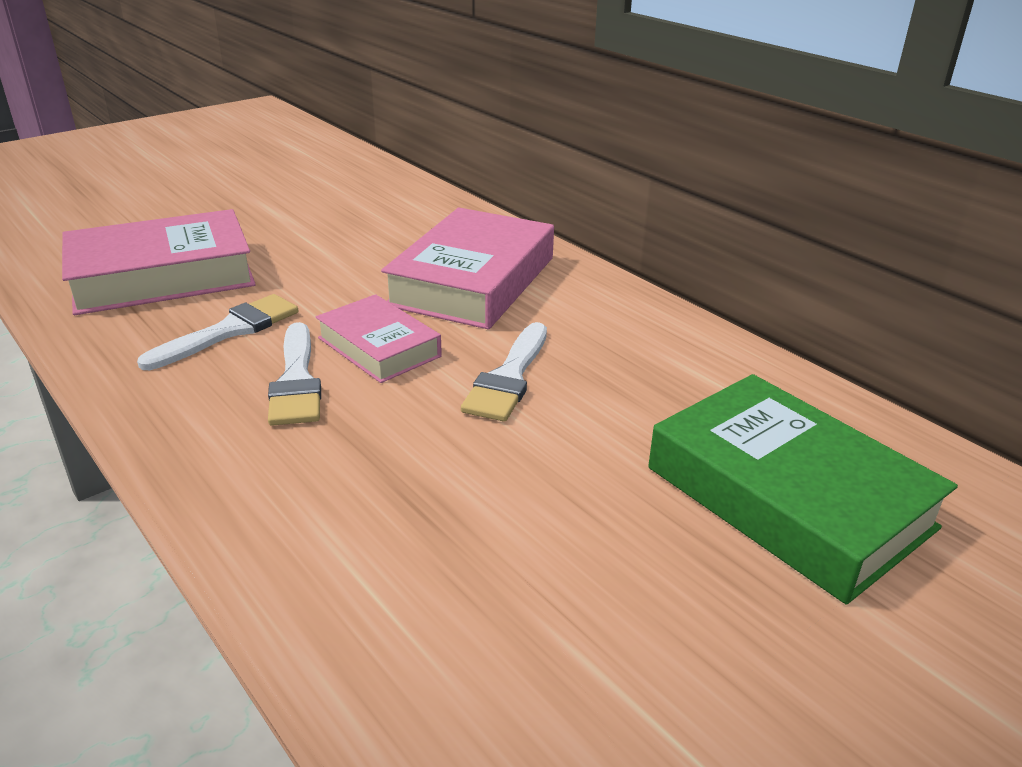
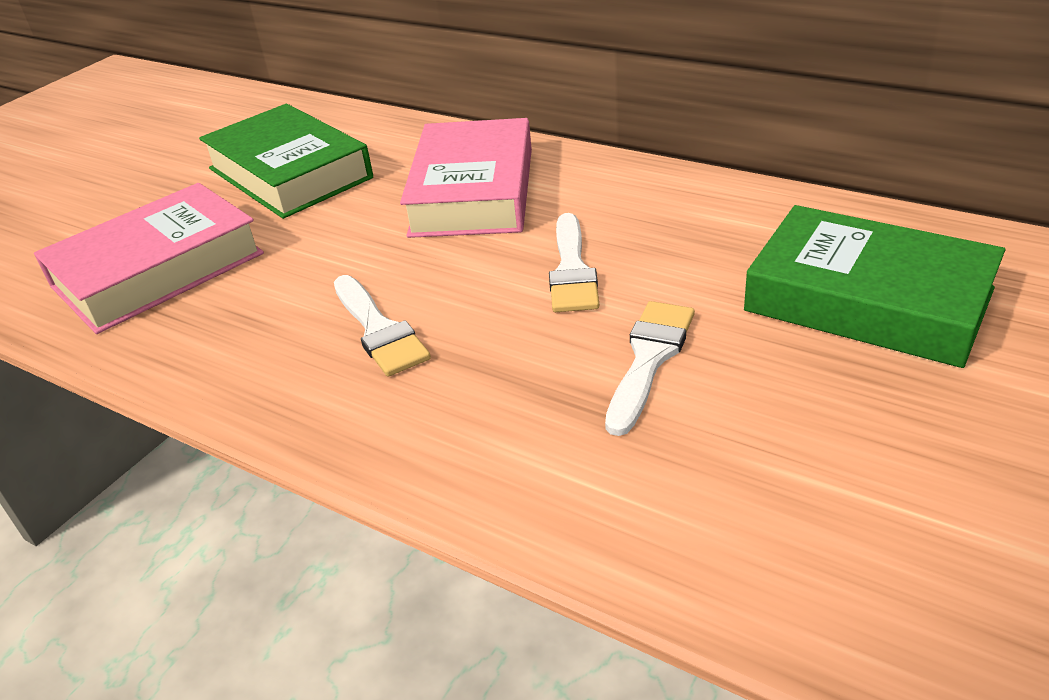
camera: 15 degrees left, 5 degrees up
(229, 331) = (274, 303): white brush -> white brush (649, 359)
(329, 224) = (289, 173): none -> green book
(379, 347) = (432, 277): pink book -> none

